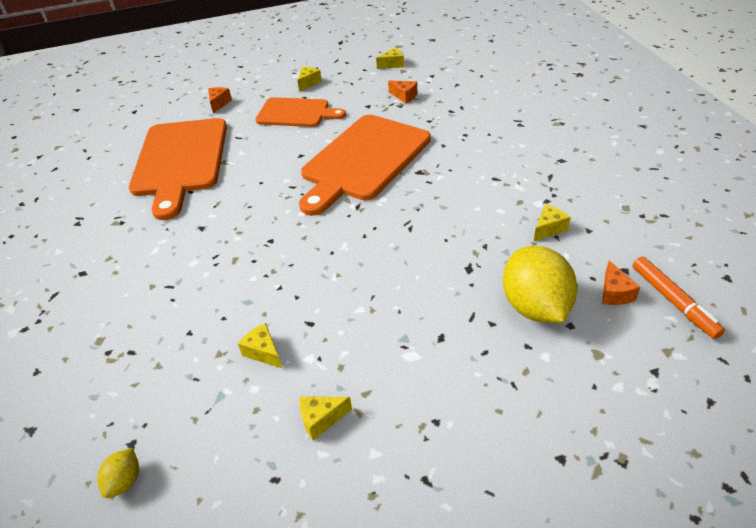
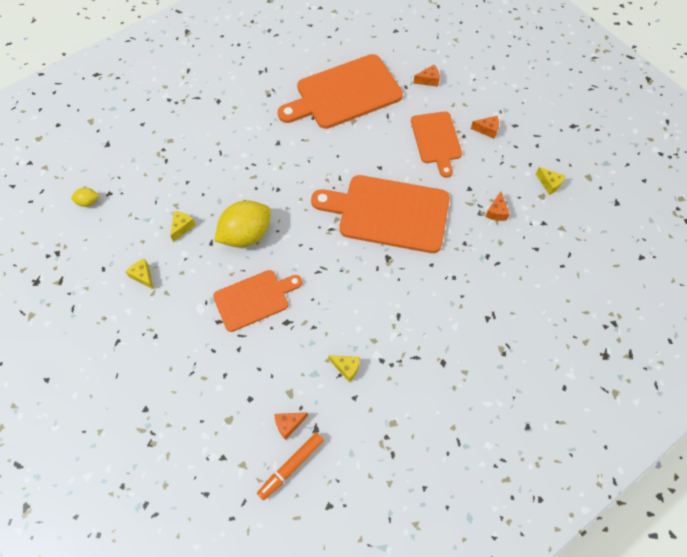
camera: 65 degrees right, 20 degrees up
(308, 83) = (487, 130): yellow cheese -> orange cheese
(422, 292) = (254, 299): none -> orange cutting board
(535, 307) = (260, 373): yellow lemon -> yellow lemon (246, 235)

